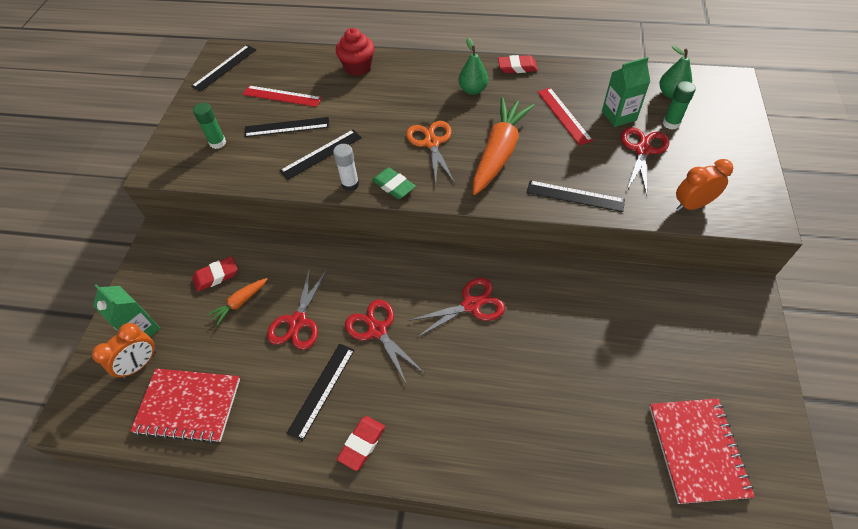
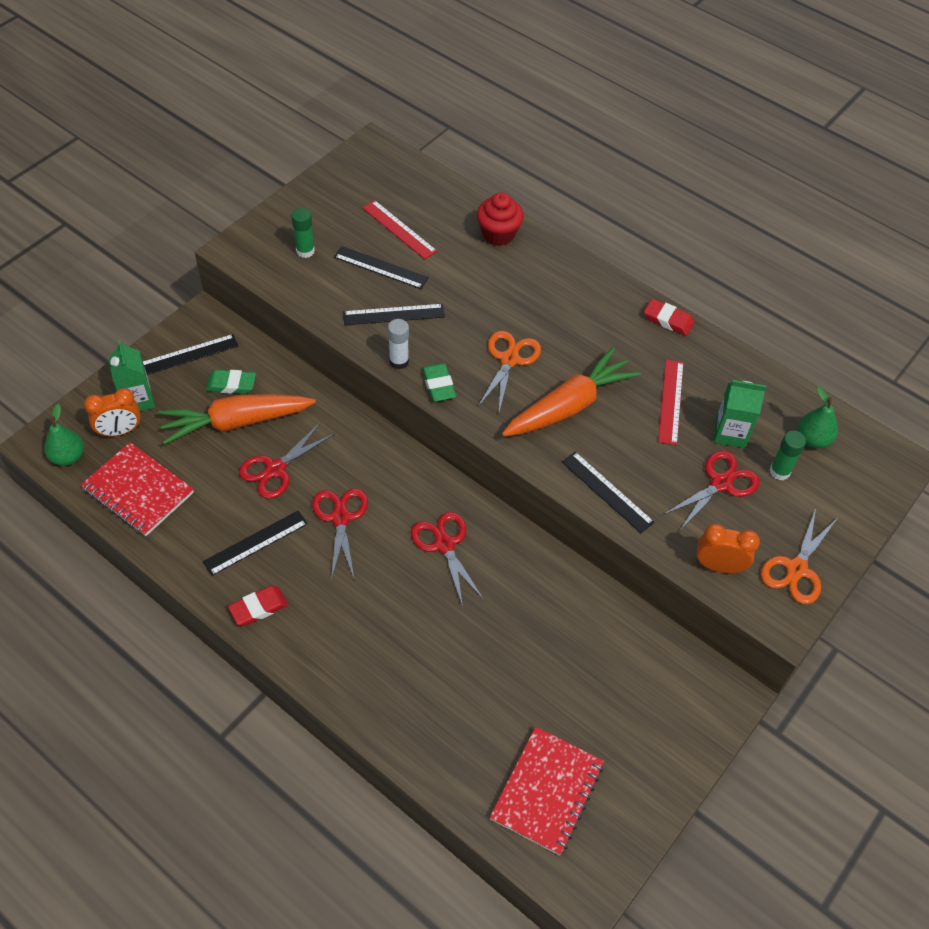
camera: 25 degrees right, 0 degrees up
(216, 276) = (231, 384): red eraser -> green eraser
(224, 67) = (364, 166): black ruler -> black ruler (189, 354)
(240, 303) = (236, 422): orange carrot -> orange carrot, size x2.13
(471, 305) = (444, 544): red scissors -> red scissors turned 120 degrees counterclockwise
(473, 90) = (598, 322): green pear -> green pear (68, 457)
(740, 179) = (796, 569): none -> orange scissors

